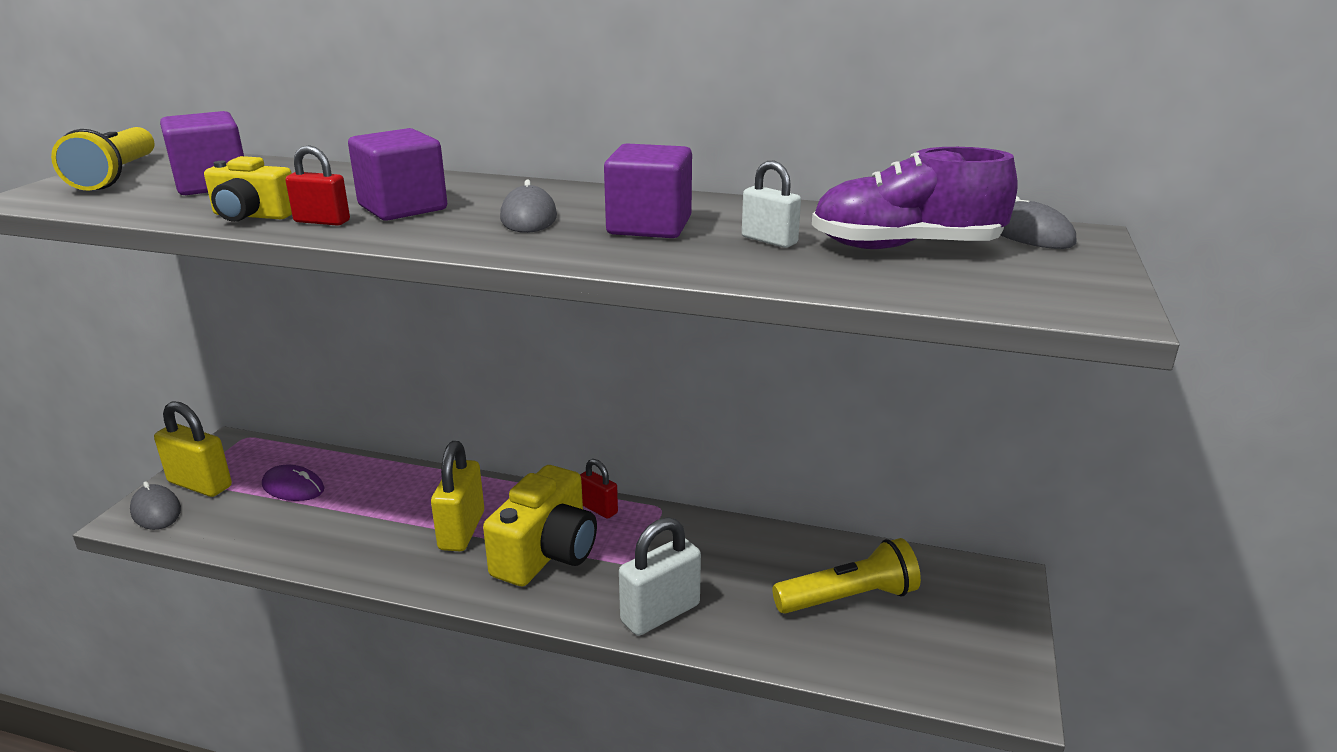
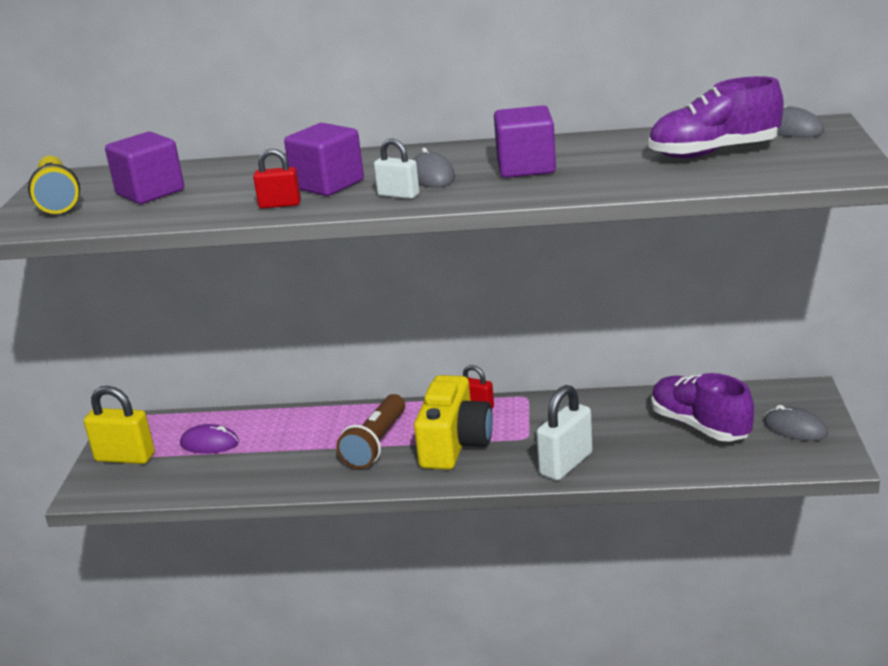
camera: 10 degrees left, 0 degrees up
(156, 511) = (104, 483): grey mouse -> grey mouse (795, 428)
(252, 216) = (219, 210): yellow camera -> none
(462, 530) = (376, 444): yellow padlock -> brown flashlight
(769, 240) = (618, 163): white padlock -> white padlock (398, 195)
(849, 598) = (699, 426): yellow flashlight -> purple shoe

